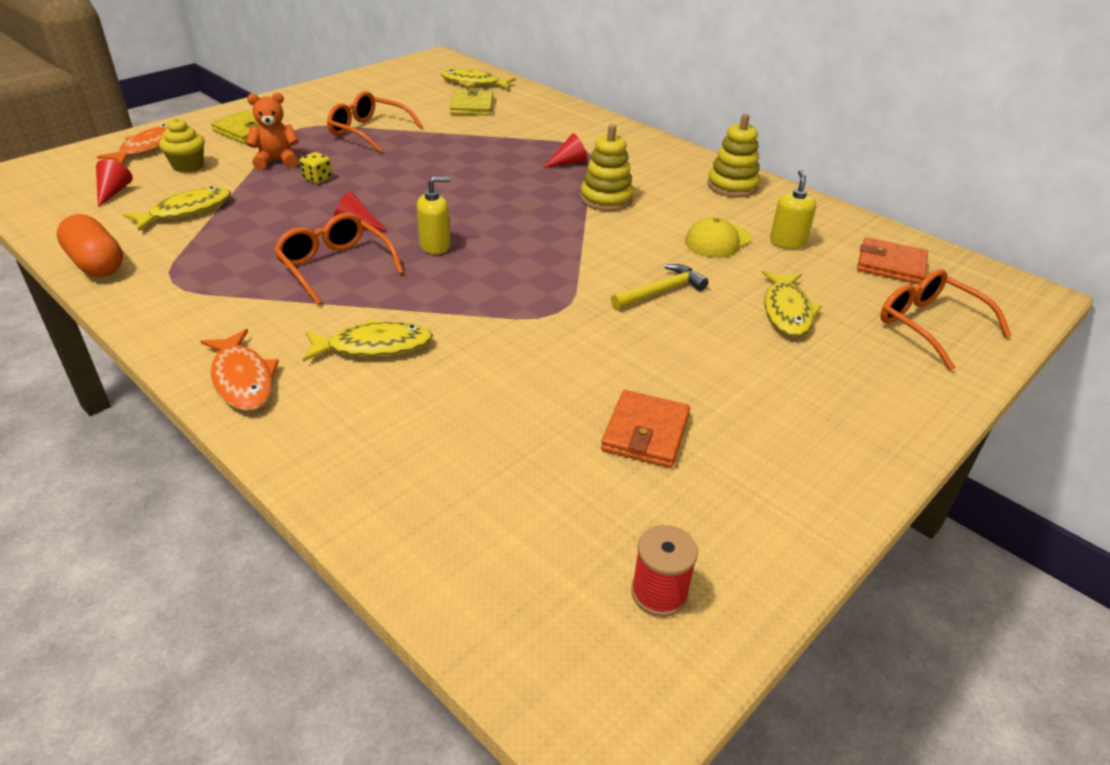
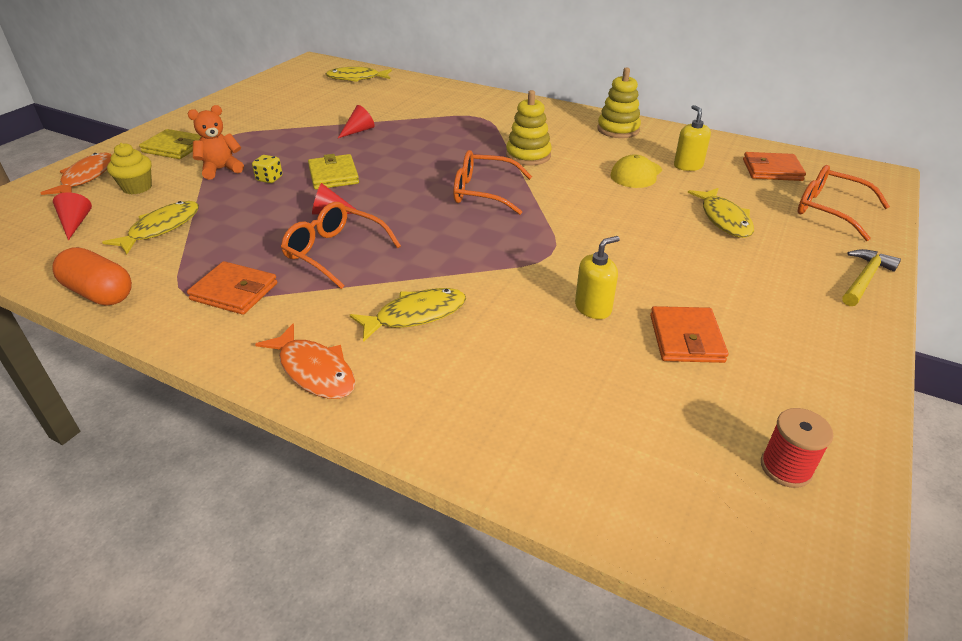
camera: 15 degrees left, 0 degrees up
(216, 287) = (234, 291): none -> orange wallet
(368, 131) = (289, 131): orange glasses -> orange glasses (482, 192)
(435, 245) = (412, 218): yellow soap dispenser -> yellow soap dispenser (593, 308)
(472, 106) = (367, 97): yellow wallet -> yellow wallet (333, 175)
(568, 163) = (478, 131): red cone -> red cone (358, 131)
(661, 291) = (620, 221): yellow hammer -> yellow hammer (864, 279)

